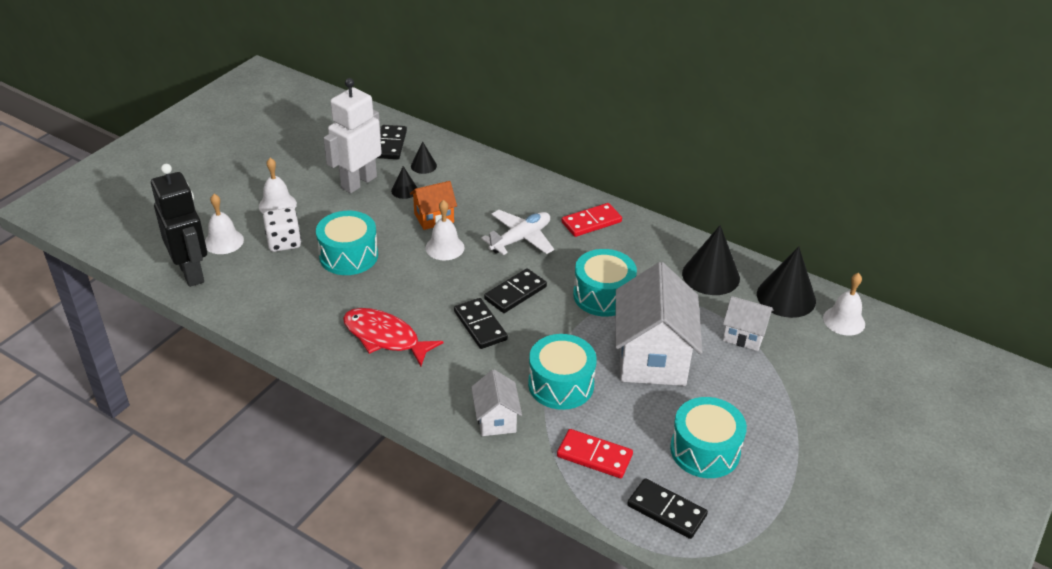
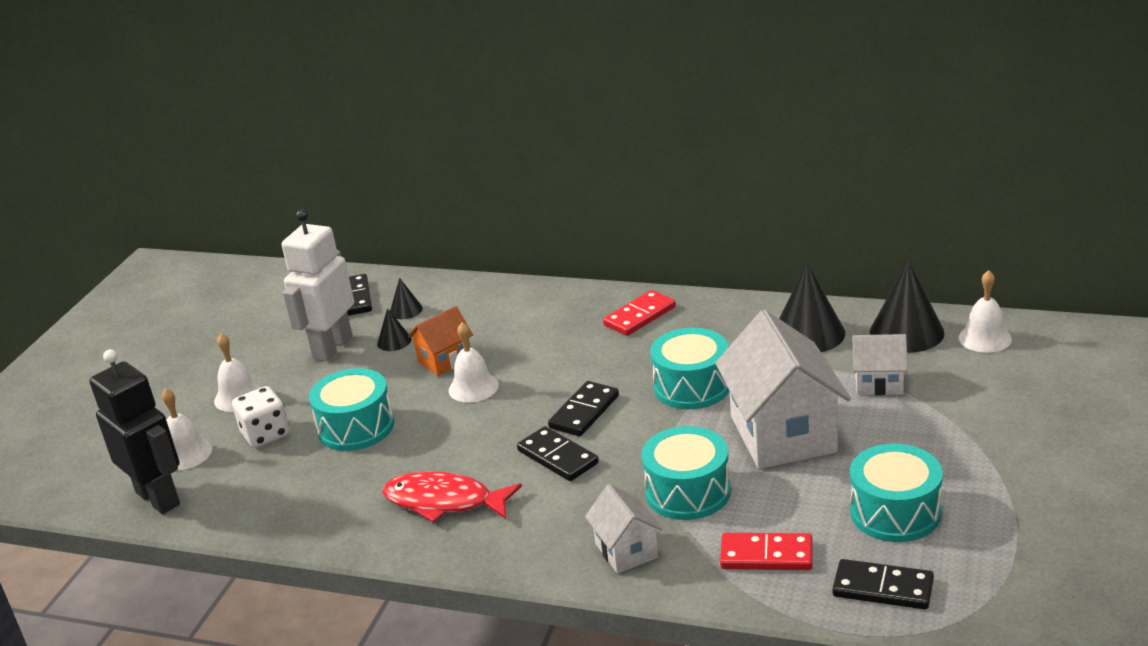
camera: 10 degrees left, 10 degrees down
(520, 239) = (562, 355): white plane -> none

